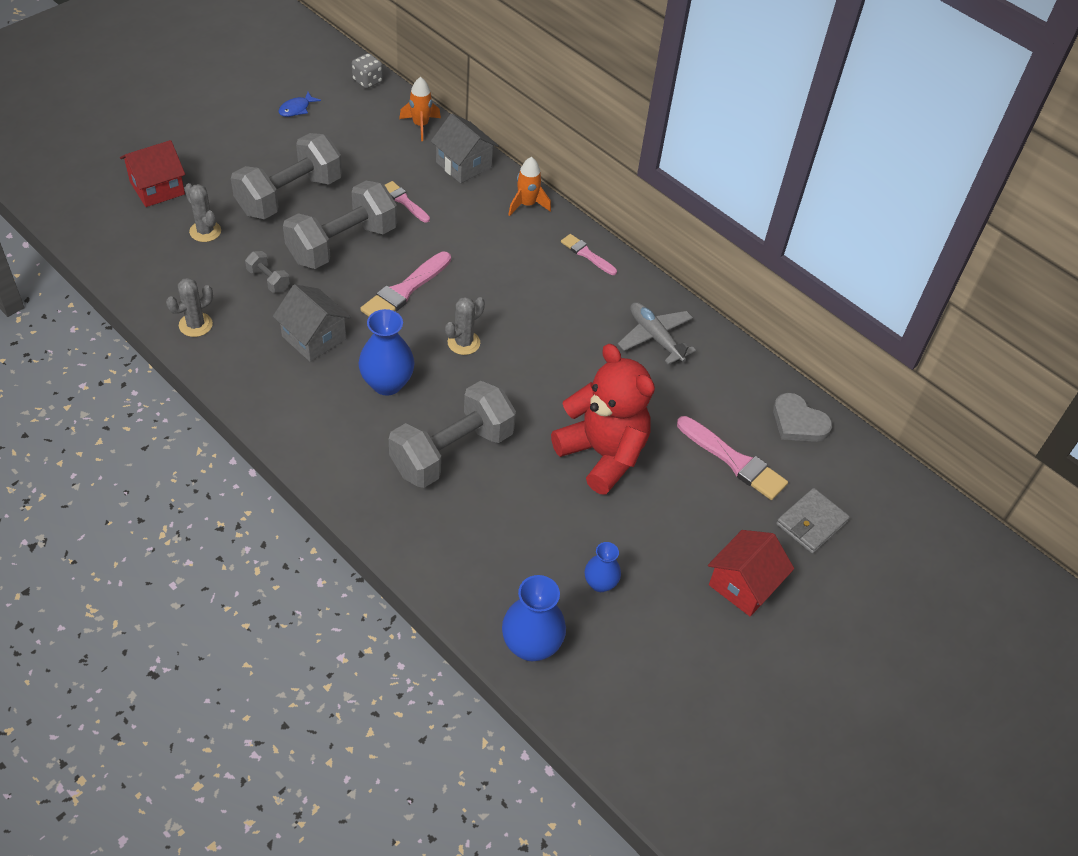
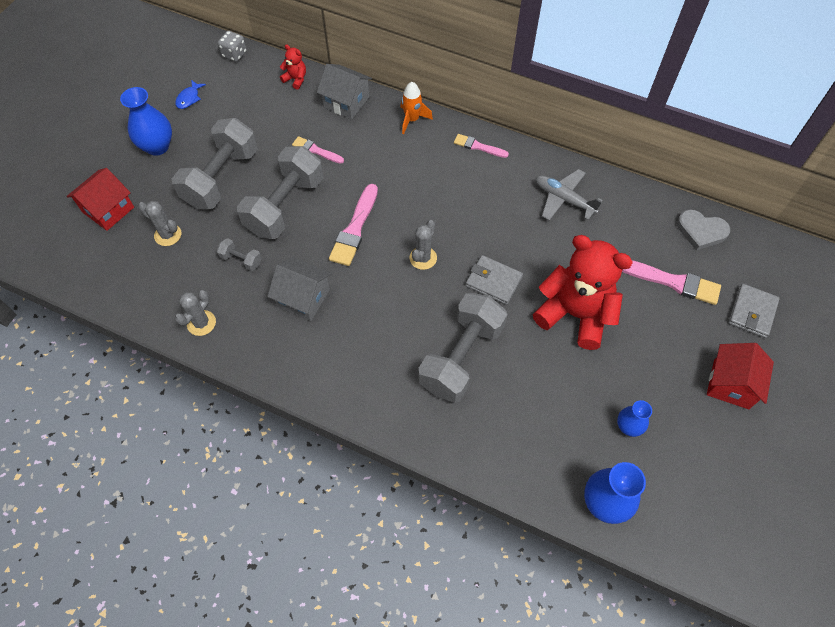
camera: 15 degrees left, 10 degrees up
(387, 383) = (381, 317): blue vase -> blue vase (157, 146)
(420, 125) = (295, 79): orange rocket -> red teddy bear
(529, 391) = (493, 281): none -> grey wallet

